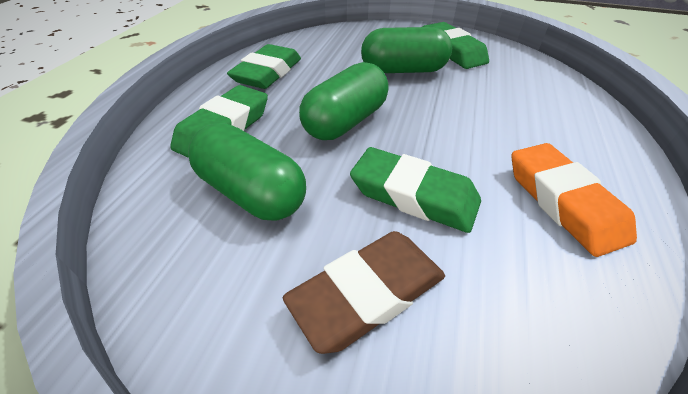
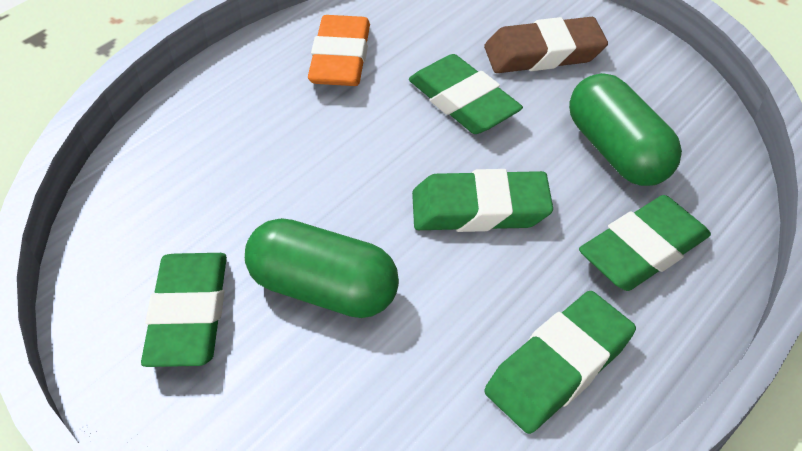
camera: 155 degrees left, 5 degrees up
(345, 122) = (479, 209): green capsule -> green eraser

